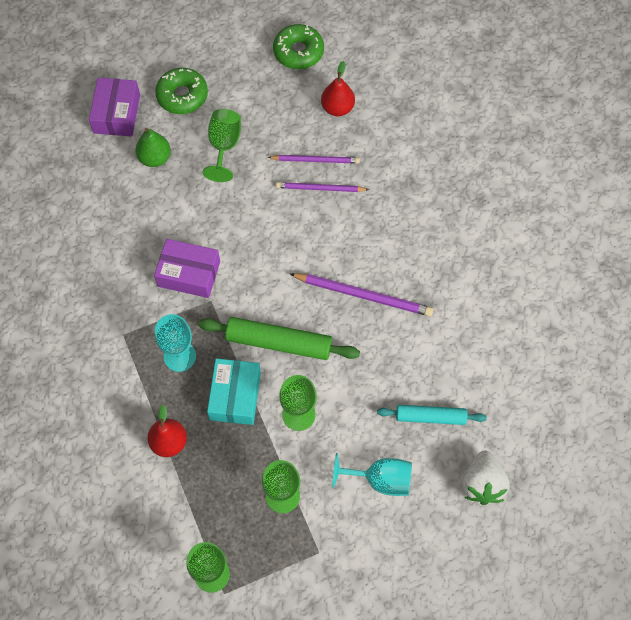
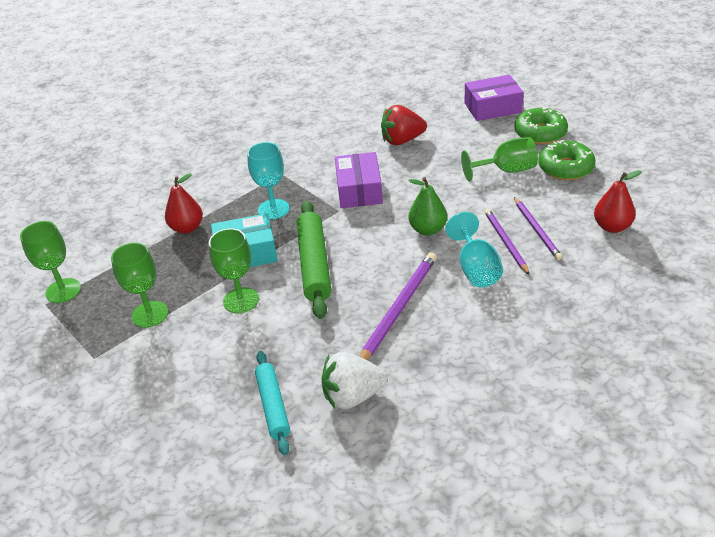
camera: 75 degrees right, 25 degrees down
(127, 210) = (402, 140): none -> red strawberry
(155, 158) = (464, 138): green pear -> green pear (428, 229)
(298, 52) = (654, 183): green donut -> green donut (565, 168)
(364, 295) = (398, 309): purple pencil -> purple pencil turned 150 degrees counterclockwise
(380, 480) = (184, 383): turquoise goblet -> turquoise goblet (476, 269)
(482, 484) = (201, 480): white strawberry -> white strawberry (352, 396)

